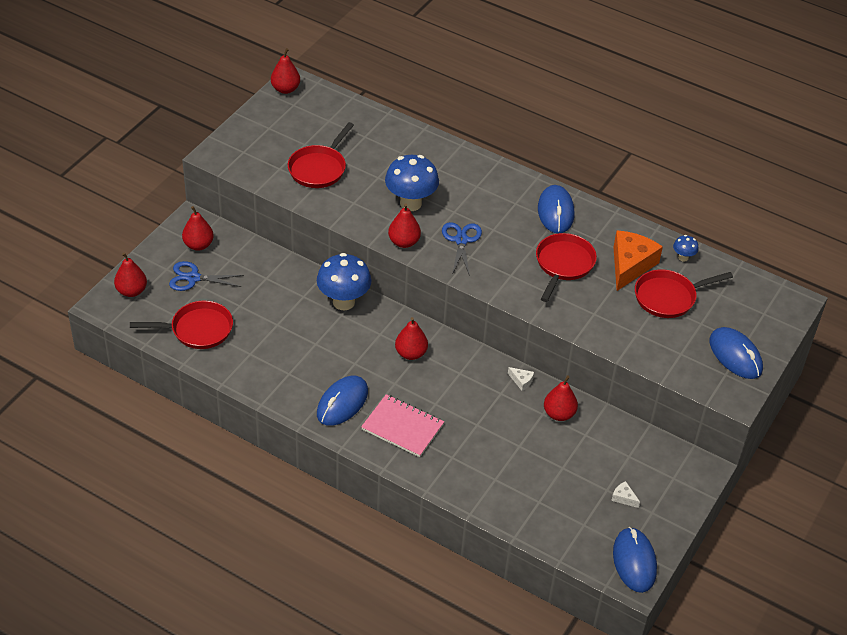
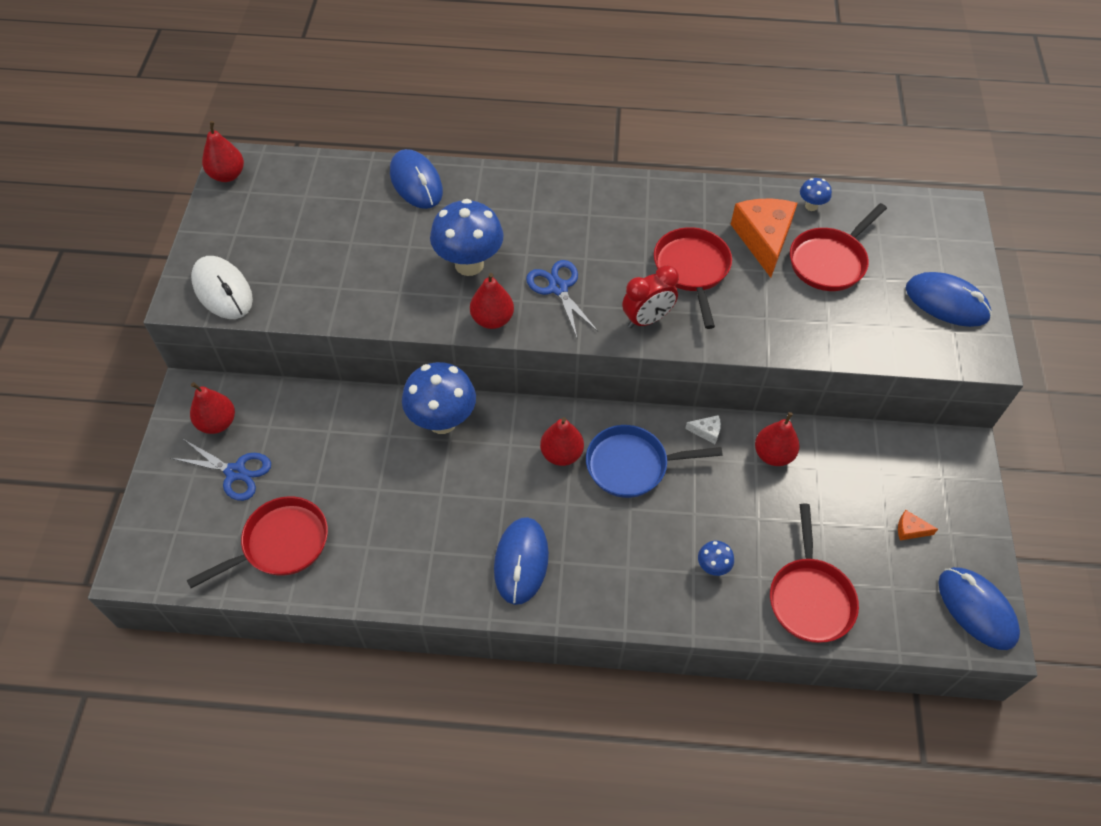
camera: 25 degrees left, 10 degrees up
(131, 291) = (162, 528): red pear -> none
(193, 278) = (235, 472): blue scissors -> blue scissors turned 135 degrees counterclockwise
(241, 159) = (222, 290): none -> white mouse
(319, 168) = (330, 263): red pan -> red pan (810, 597)
(402, 427) = (612, 560): pink notebook -> none
(454, 379) = (632, 465): none -> blue pan
(467, 460) = (712, 567): none -> blue mushroom
(509, 282) = (647, 319): none -> red clock
(555, 212) = (640, 207): blue mouse -> blue mouse (416, 182)
(623, 498) = (910, 530): white cheese -> orange cheese

